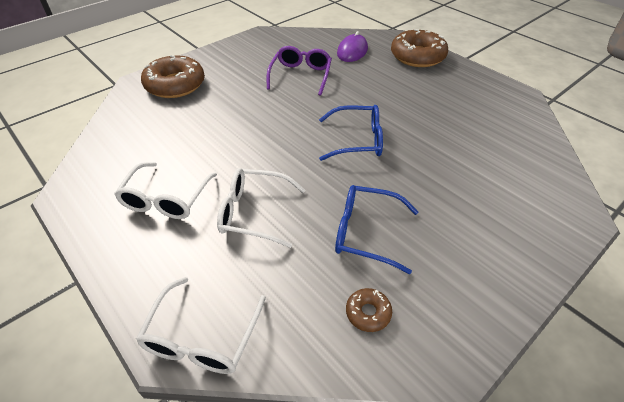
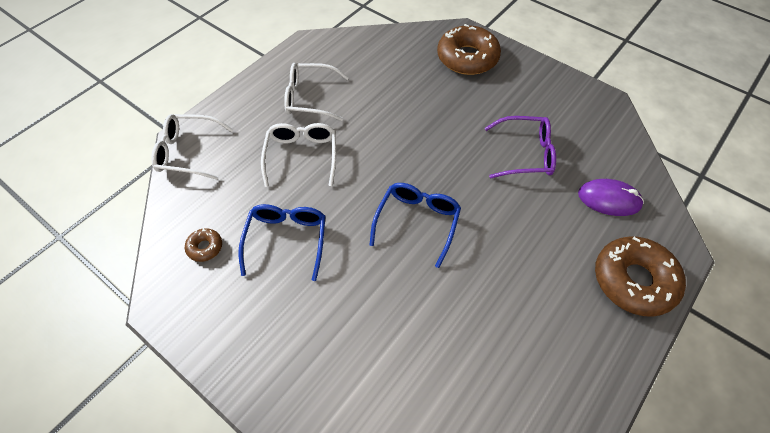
camera: 80 degrees right, 10 degrees up
(357, 140) = (417, 222): blue glasses -> blue glasses turned 150 degrees counterclockwise

